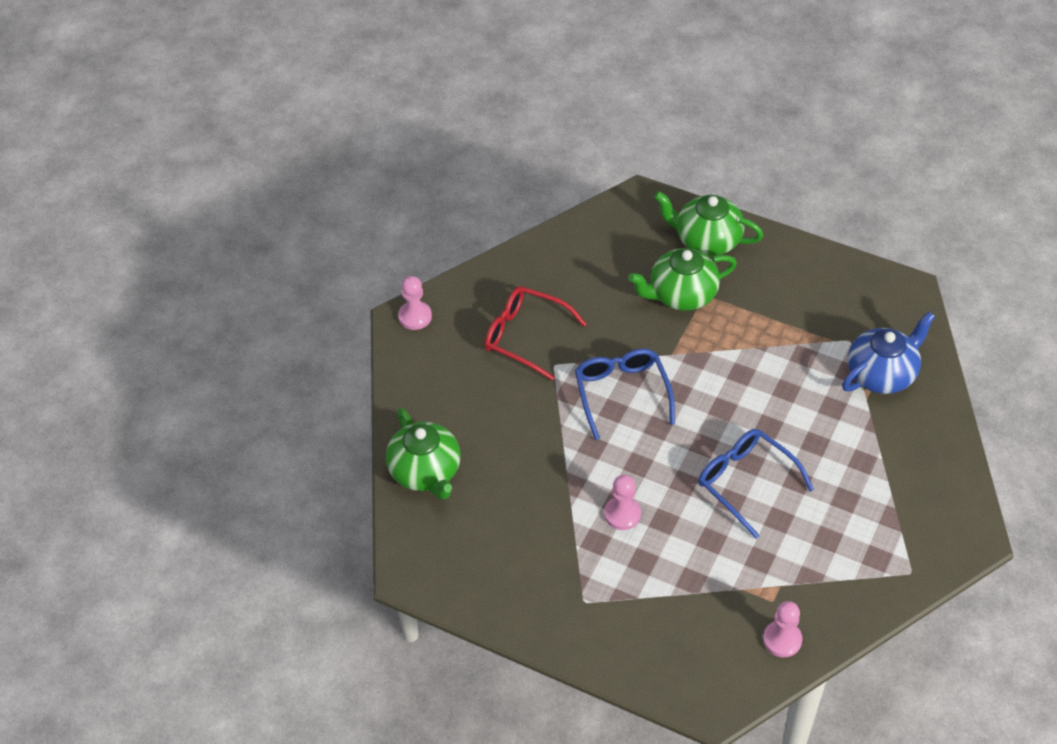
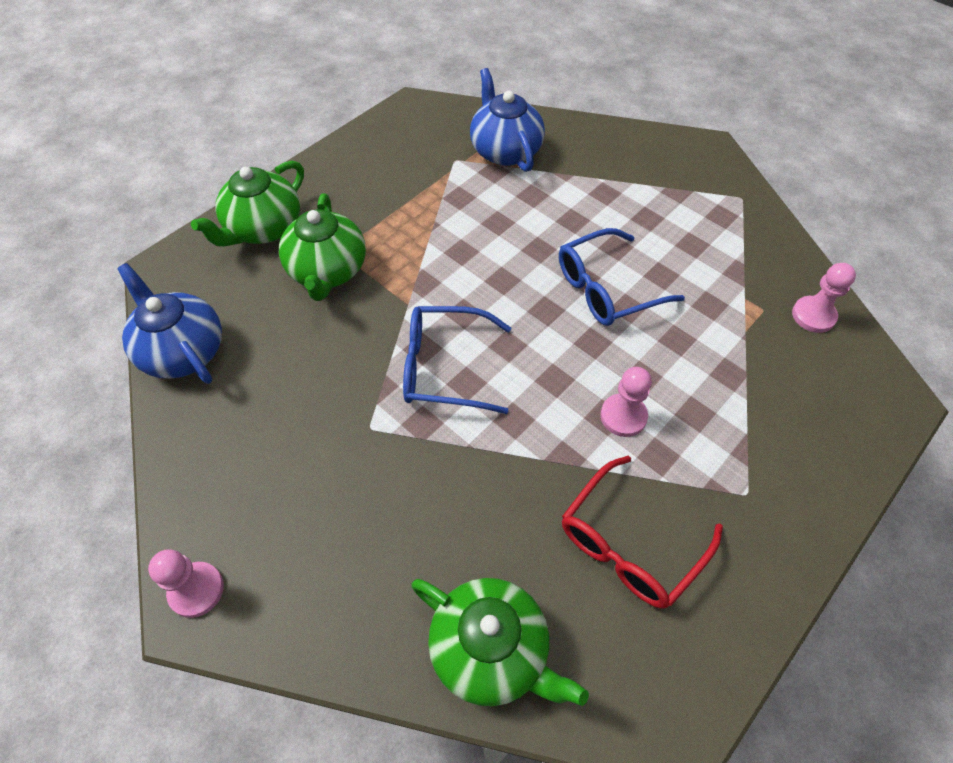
camera: 75 degrees left, 5 degrees up
(425, 472) = (491, 650): green teapot -> green teapot turned 45 degrees clockwise
(525, 336) = (308, 449): red glasses -> red glasses (630, 543)
(574, 240) = (183, 351): none -> blue teapot

